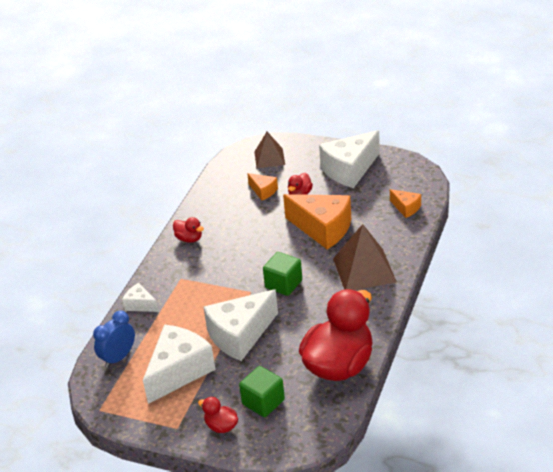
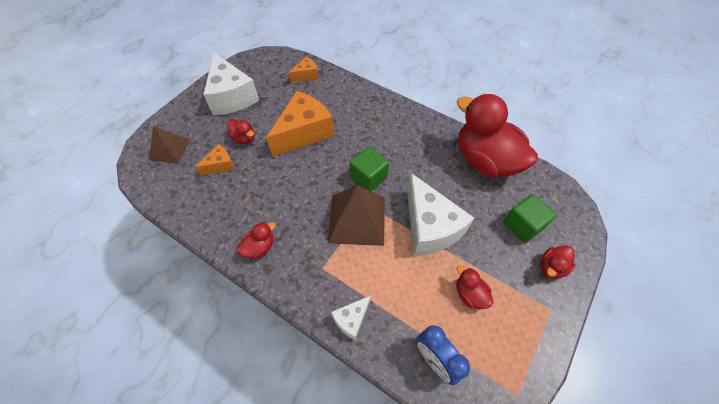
camera: 80 degrees left, 20 degrees up
(179, 371) = (469, 294): white cheese -> red duck
(364, 270) = (372, 118): brown pyramid -> brown pyramid (357, 219)

